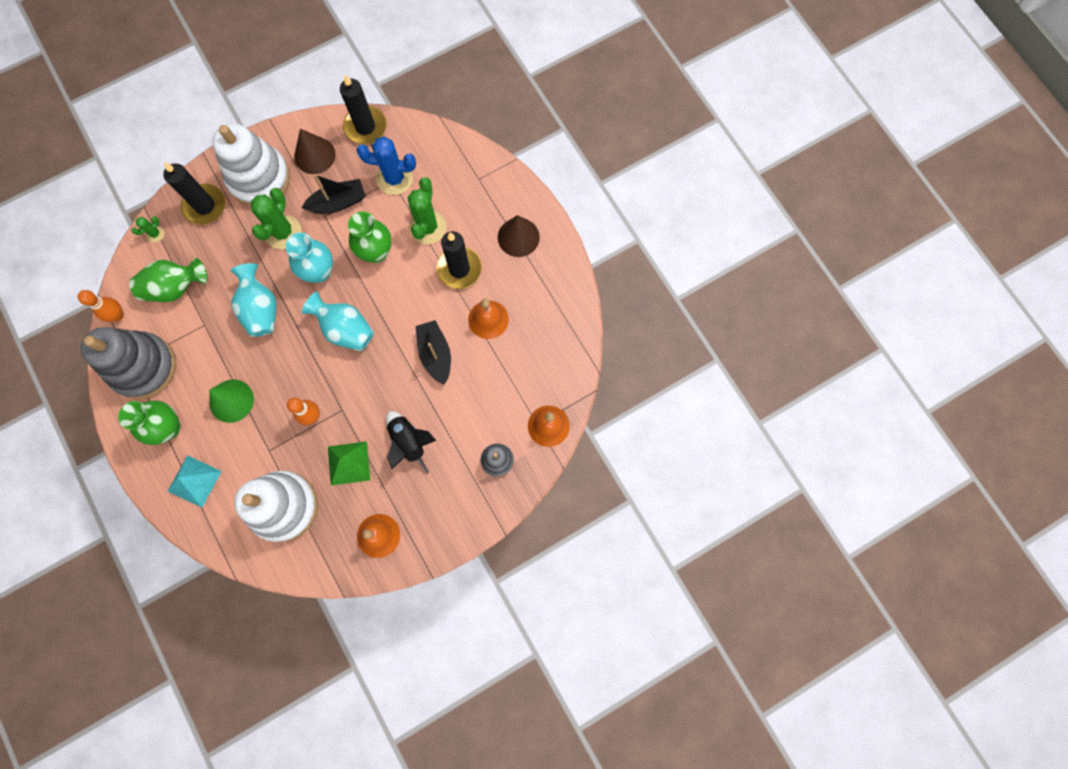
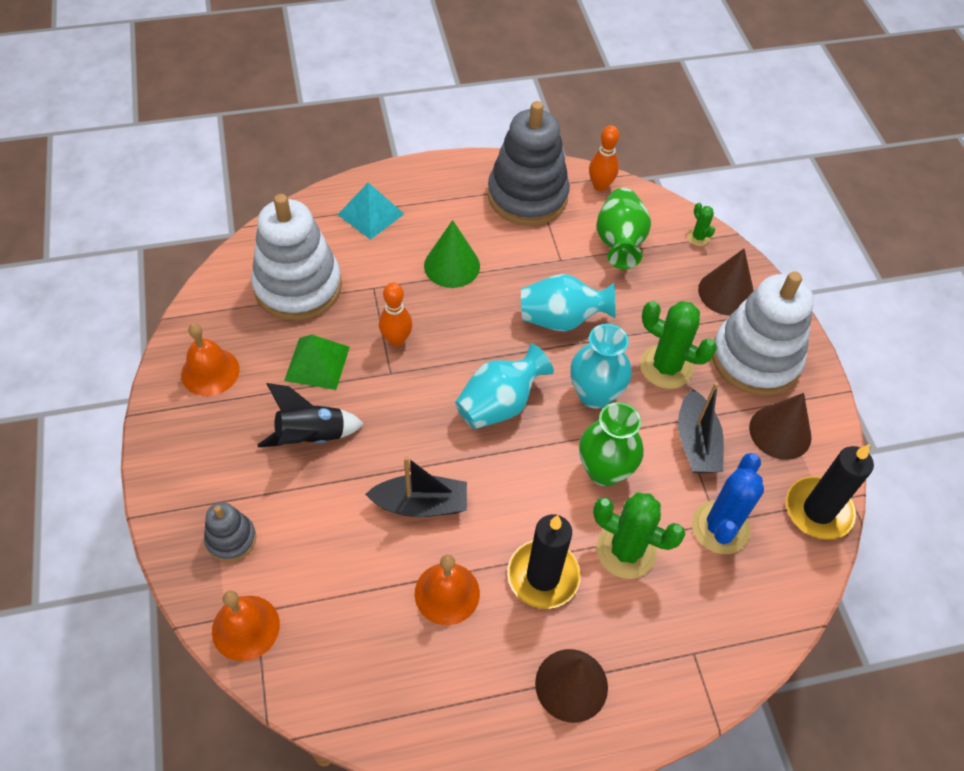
camera: 105 degrees right, 20 degrees down
(168, 428) = (444, 204): green vase -> none
(205, 206) = (726, 292): black candle -> brown cone

